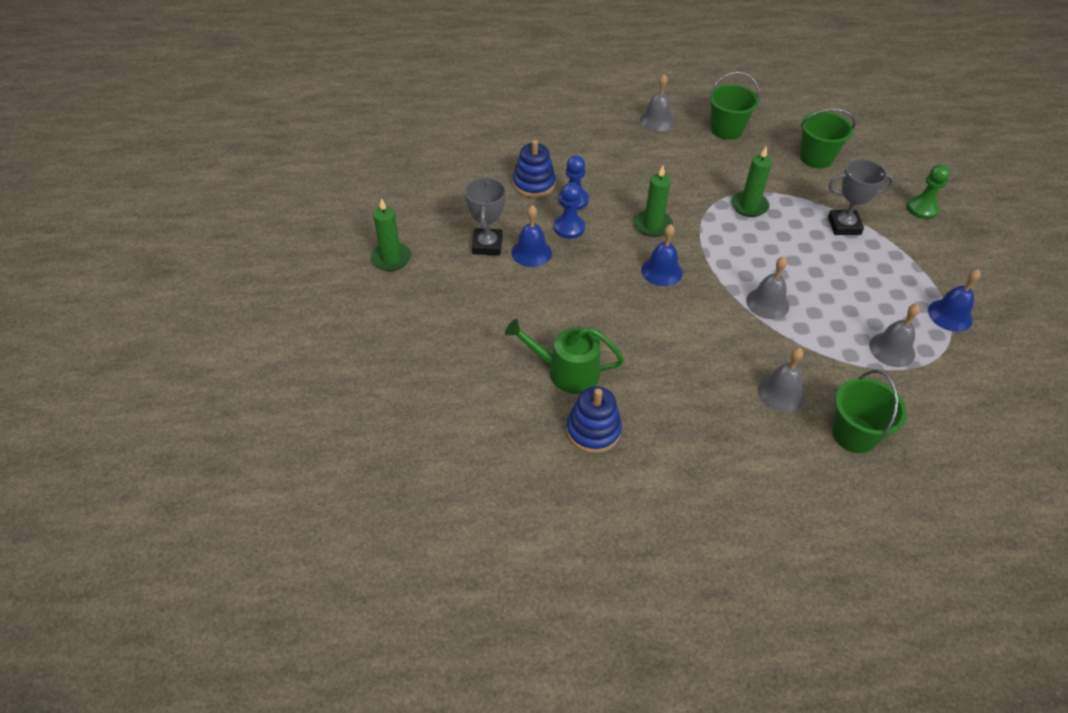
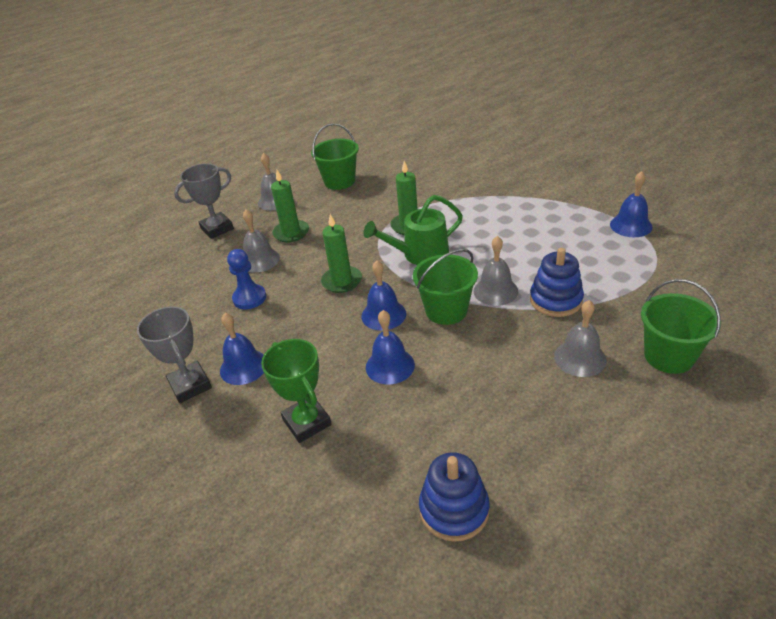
camera: 30 degrees left, 10 degrees down
(391, 258) = (83, 462): green candle -> green candle (291, 233)
(534, 184) = (198, 304): blue stacking toy -> blue stacking toy (555, 300)
(544, 317) = (307, 422): none -> green trophy
(567, 371) = (375, 464): green watering can -> green watering can (420, 254)
(569, 228) = (264, 324): blue pawn -> none
(633, 312) = (390, 366): none -> blue bell
(816, 158) = (427, 169): green bucket -> green bucket (446, 310)
(844, 226) = (494, 204): grey trophy -> grey trophy (217, 229)
(892, 349) = (621, 272): grey bell -> grey bell (260, 260)
(922, 209) = (534, 166): green pawn -> none

